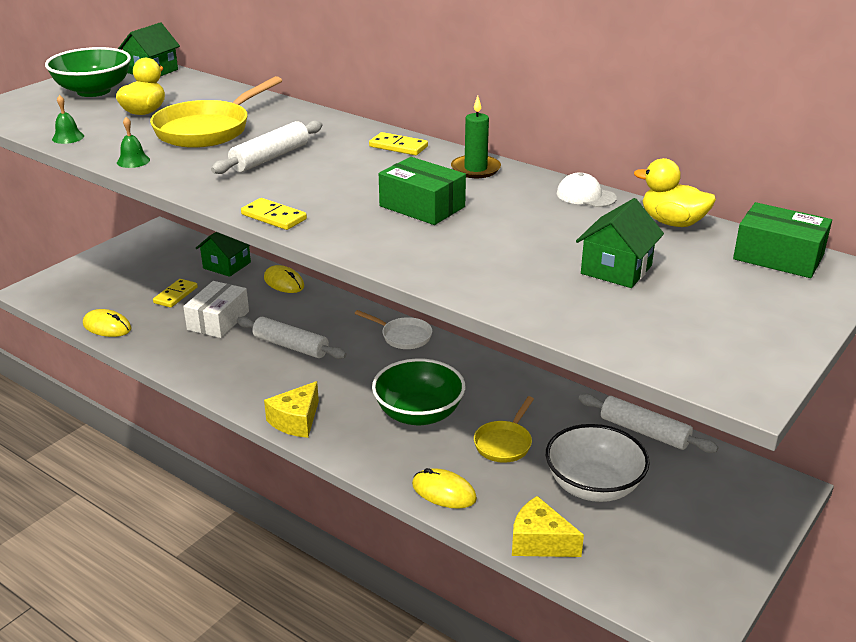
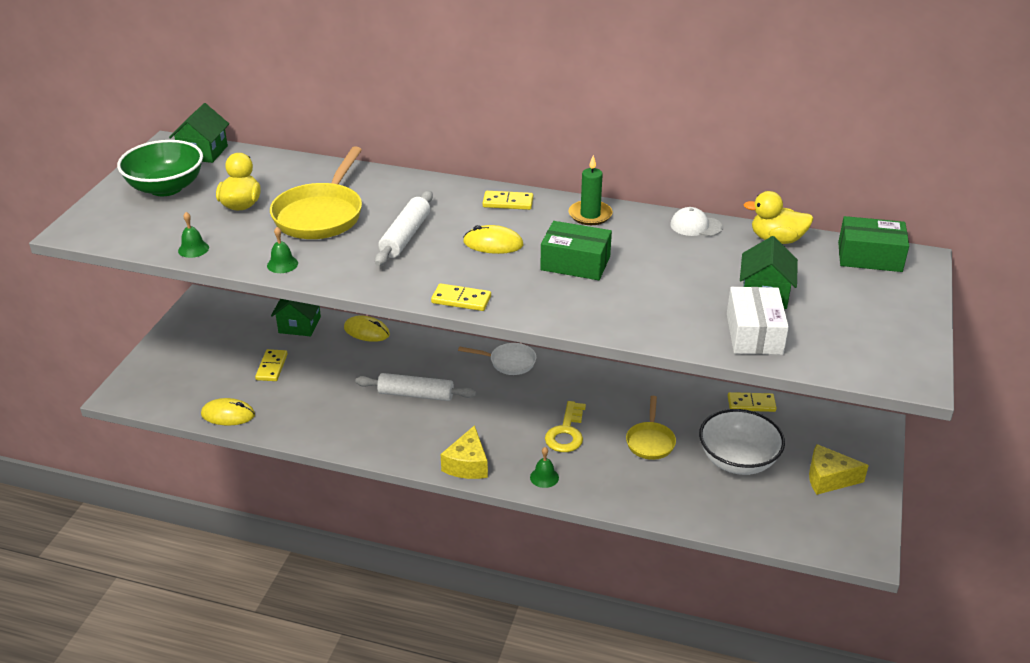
camera: 20 degrees left, 5 degrees up
(218, 320) = (331, 384): white box -> white box (754, 334)
(366, 451) = (544, 477): none -> green bell
(418, 414) = (566, 432): green bowl -> yellow key
(444, 492) = (627, 496): yellow mouse -> yellow mouse (493, 243)
(539, 542) = (723, 518): yellow cheese -> yellow cheese (828, 478)
(644, 432) = (751, 404): white rolling pin -> yellow domino

